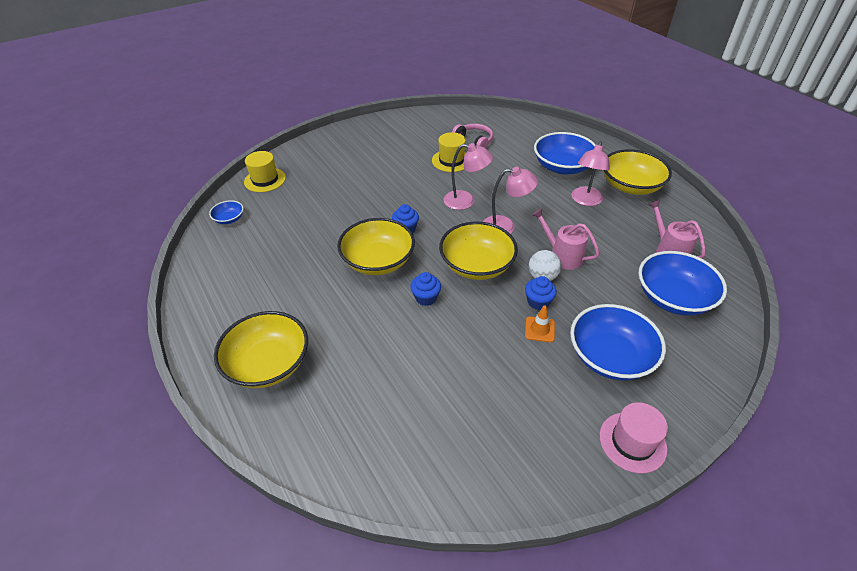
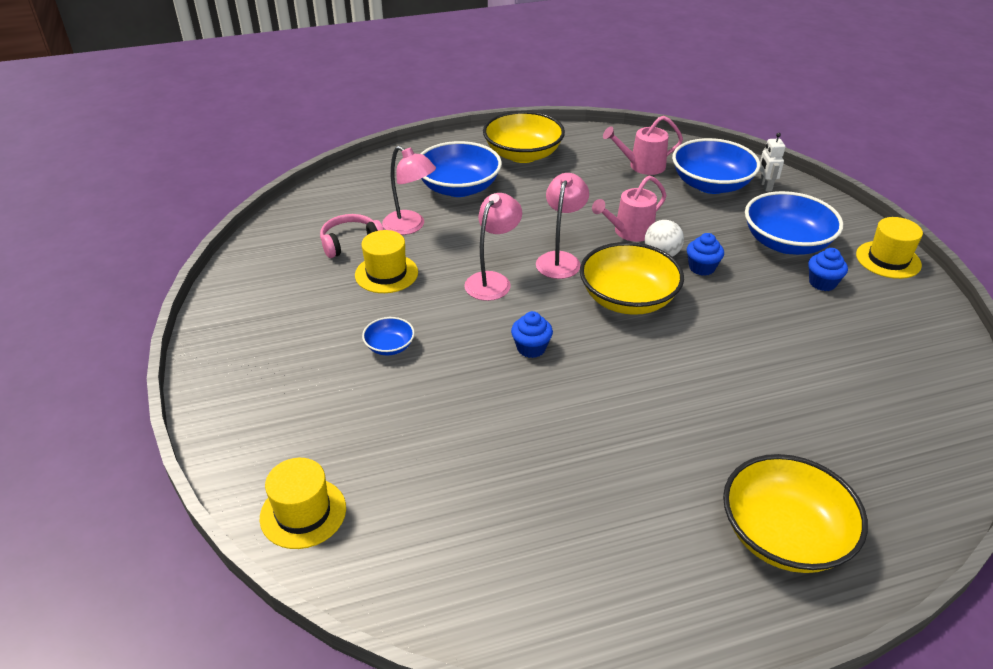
camera: 75 degrees left, 5 degrees down
(229, 219) = (408, 578): blue bowl -> blue bowl (389, 346)
(378, 261) = (593, 388): yellow bowl -> none
(426, 298) = (678, 354): blue cupcake -> blue cupcake (822, 283)
(539, 329) = (744, 277): orange traffic cone -> none
(585, 201) = (536, 190): pink lamp -> pink lamp (410, 226)
(632, 442) = (888, 260): pink hat -> yellow hat
(701, 337) = (765, 186): none -> white robot

